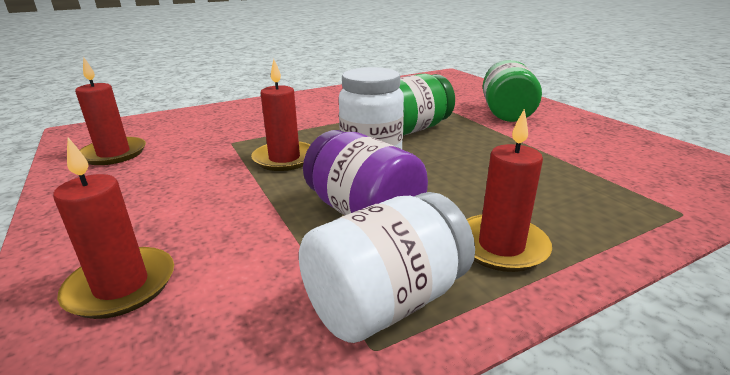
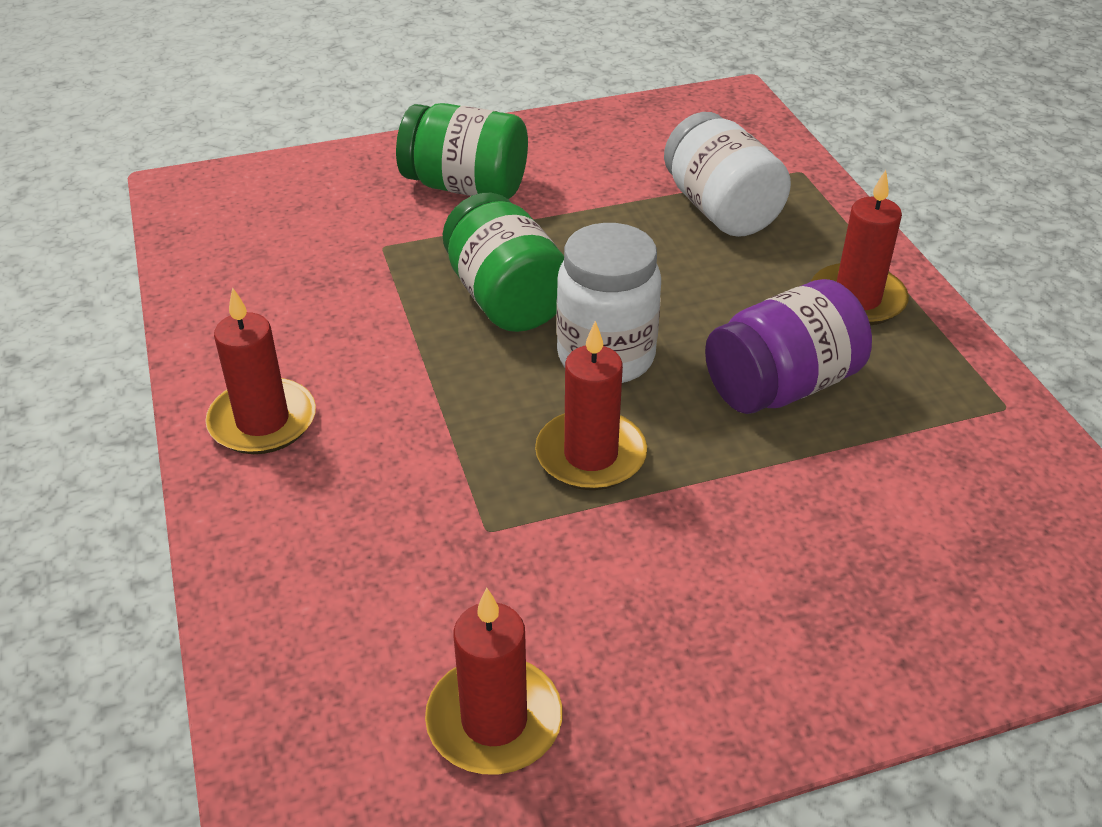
camera: 80 degrees left, 15 degrees up
(121, 286) = (933, 598): red candle -> red candle (262, 421)
(385, 302) = (947, 391): white jar -> white jar (721, 209)

